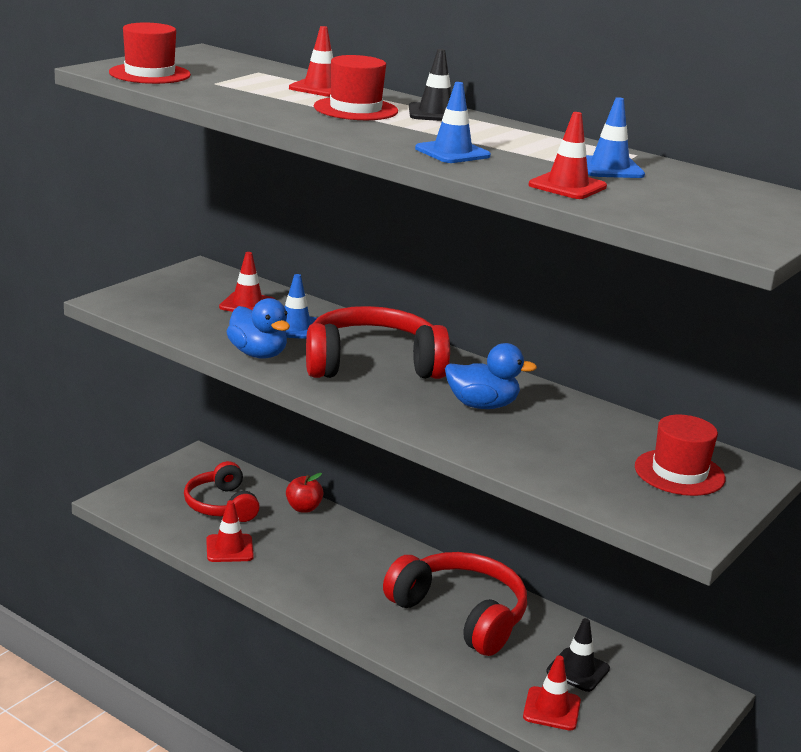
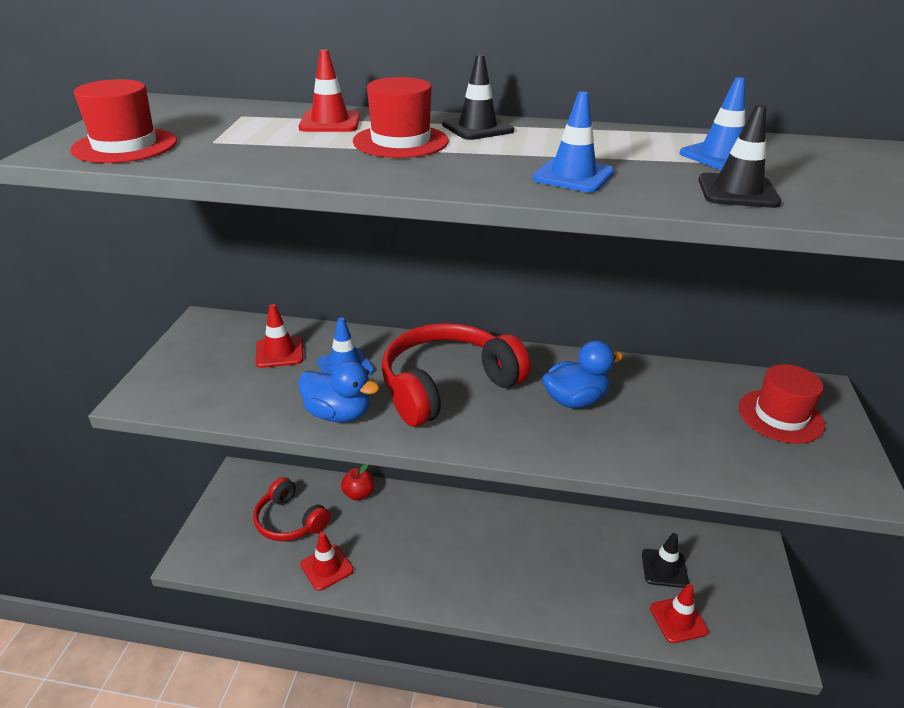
camera: 25 degrees left, 10 degrees up
(460, 615) = (548, 553): red headphones -> none
(567, 186) = (737, 191): red traffic cone -> black traffic cone

